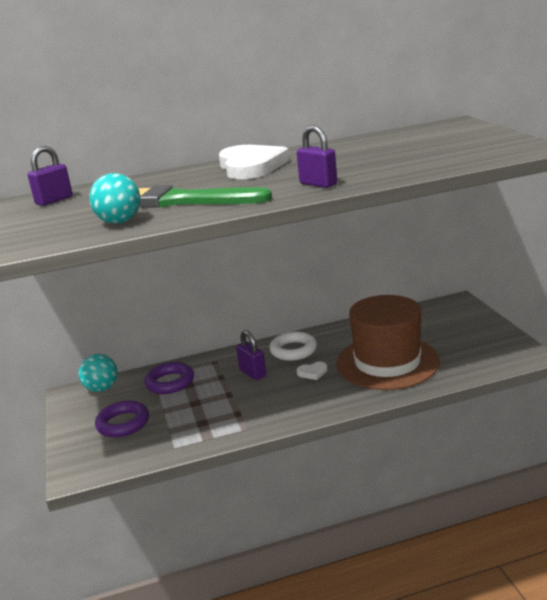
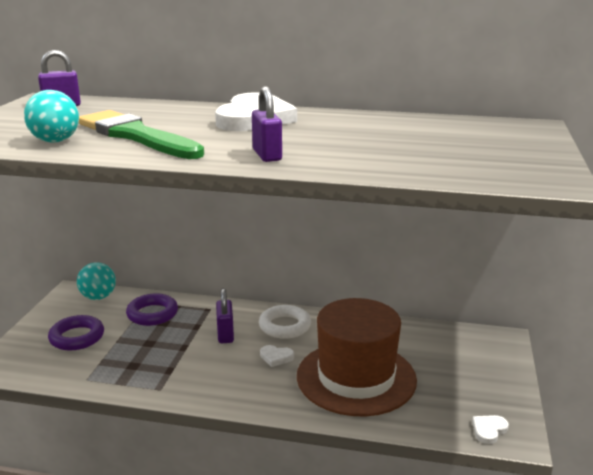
camera: 25 degrees right, 0 degrees up
(509, 358) = (489, 430): none -> white heart

